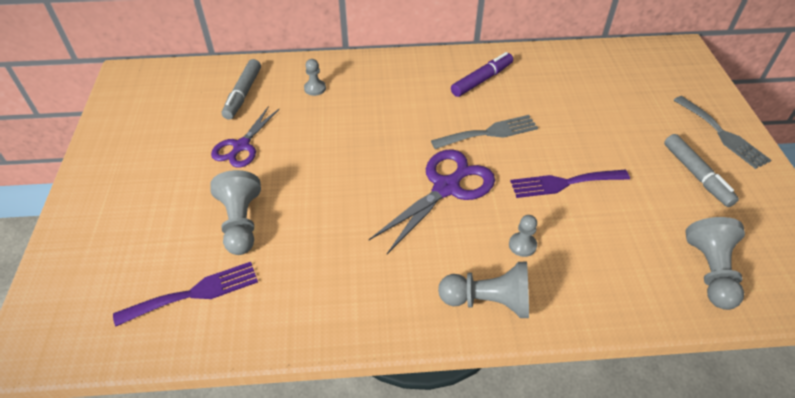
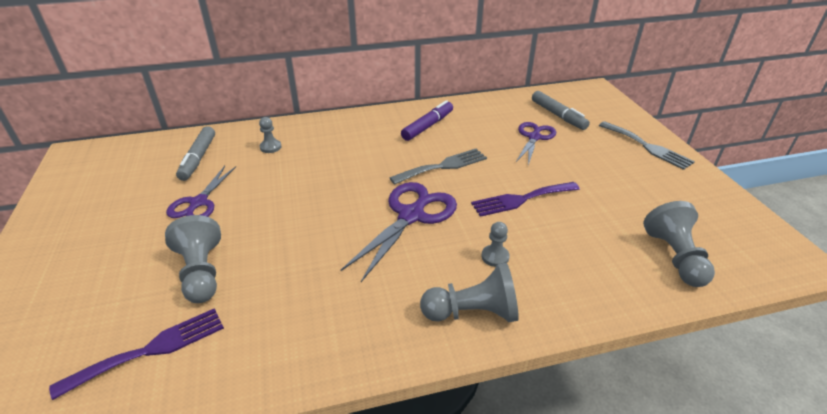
camera: 10 degrees left, 10 degrees down
(596, 108) = (534, 137): none -> purple scissors
(696, 175) = (636, 180): grey marker -> grey marker (558, 115)

